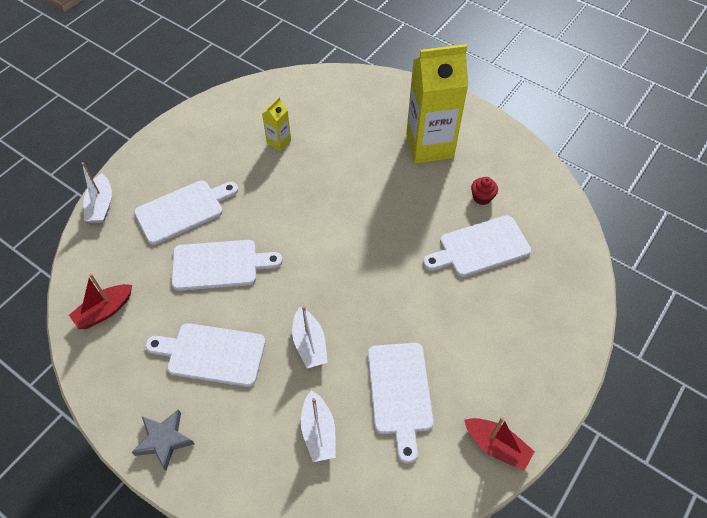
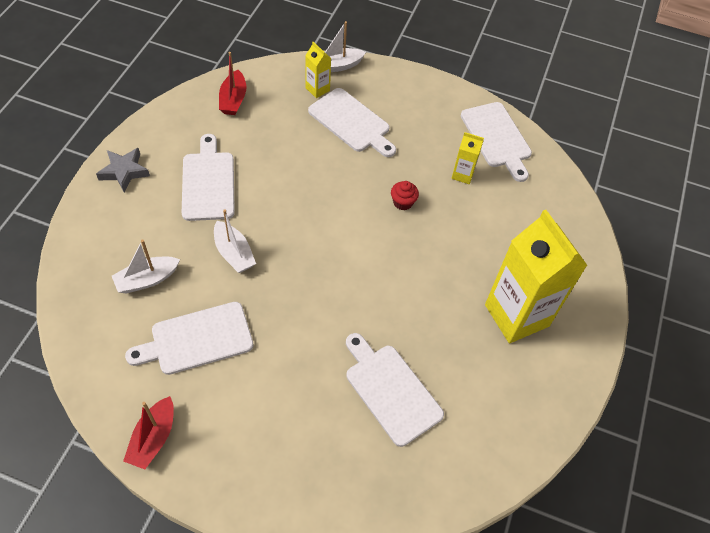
camera: 70 degrees right, 0 degrees up
(104, 311) = (233, 100): red boat -> red boat turned 120 degrees counterclockwise
(126, 230) = (317, 89): none -> yellow carton
(219, 265) = (300, 164): white cutting board -> white cutting board (497, 138)
(309, 344) = (234, 253): white boat -> white boat turned 90 degrees counterclockwise
(482, 197) = (462, 383): red cupcake -> red cupcake (403, 202)

